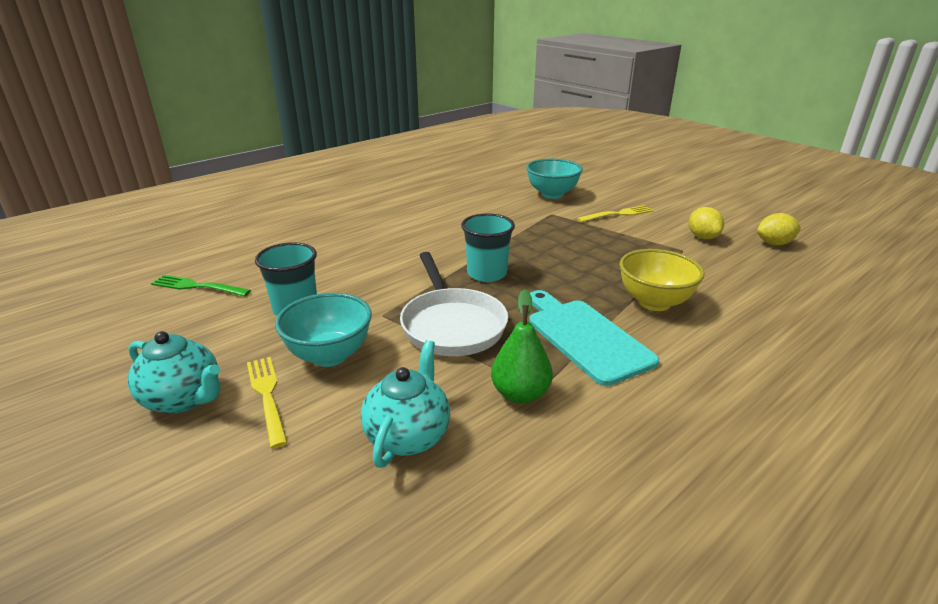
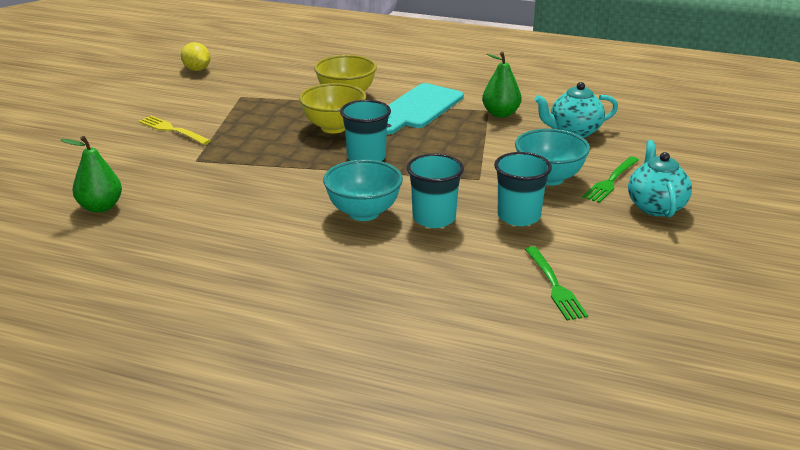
camera: 120 degrees left, 0 degrees up
(267, 396) = (611, 181): yellow fork -> green fork
(349, 272) = (434, 218): none -> turquoise cup
(451, 325) = (458, 150): white pan -> none
(508, 183) = (100, 207): none -> green pear
(552, 194) = (130, 171): turquoise bowl -> turquoise bowl (363, 213)
(569, 275) = (334, 127): none -> yellow bowl
(702, 237) = (204, 92): yellow lemon -> none

